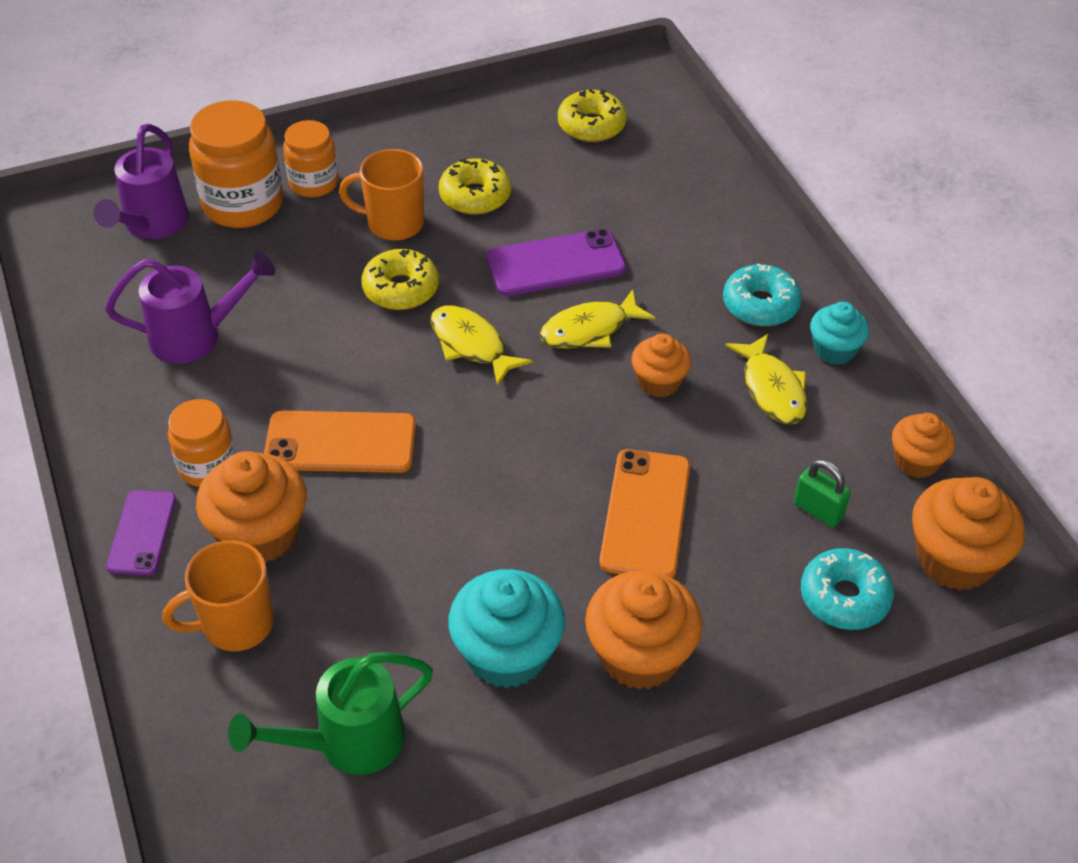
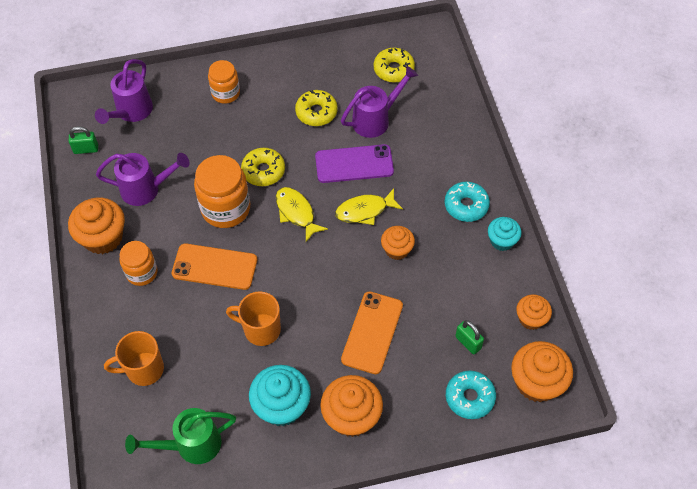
camera: 10 degrees right, 10 degrees up
(78, 287) = (86, 149): none -> green padlock
(142, 533) = (102, 309): purple phone -> none
(243, 204) = (184, 103): orange jar -> orange jar (225, 208)
(259, 534) = (163, 317): orange cupcake -> orange cupcake (103, 237)
(393, 223) = (266, 126): orange mug -> orange mug (261, 329)
(577, 197) = (375, 119): none -> purple watering can
(772, 389) = (460, 262): yellow fish -> none

